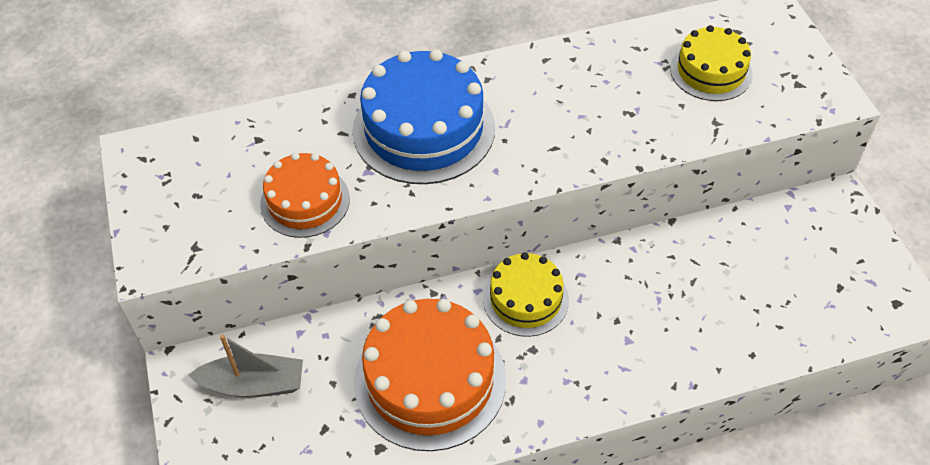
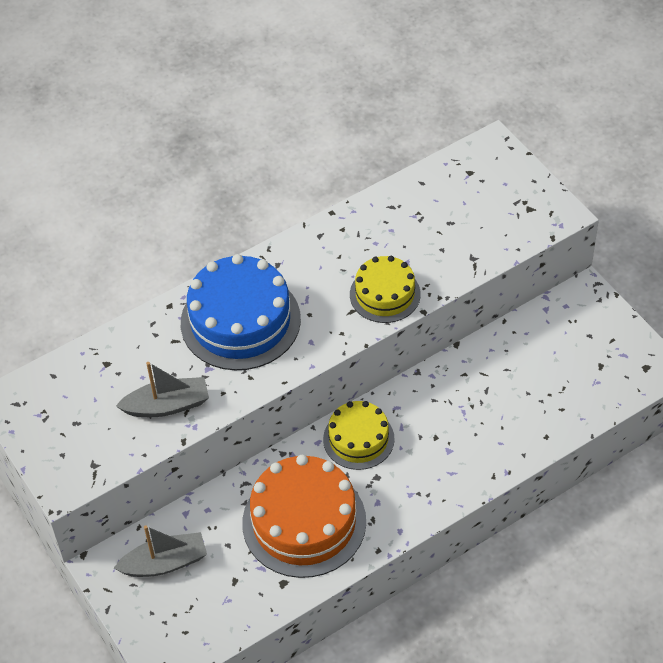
camera: 15 degrees left, 0 degrees up
(305, 201) = (167, 405): orange cake -> grey boat
(711, 71) = (457, 214): yellow cake -> yellow cake (385, 294)

